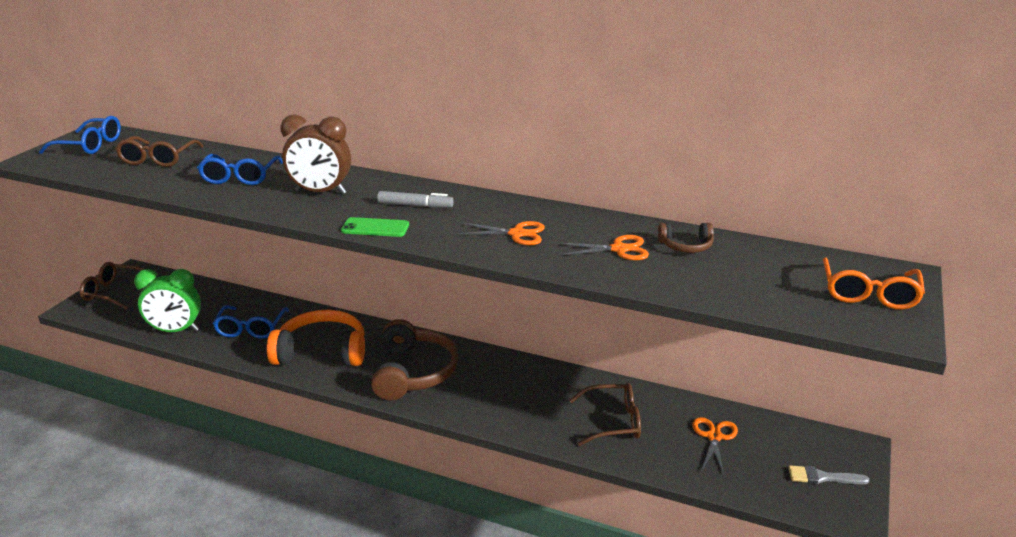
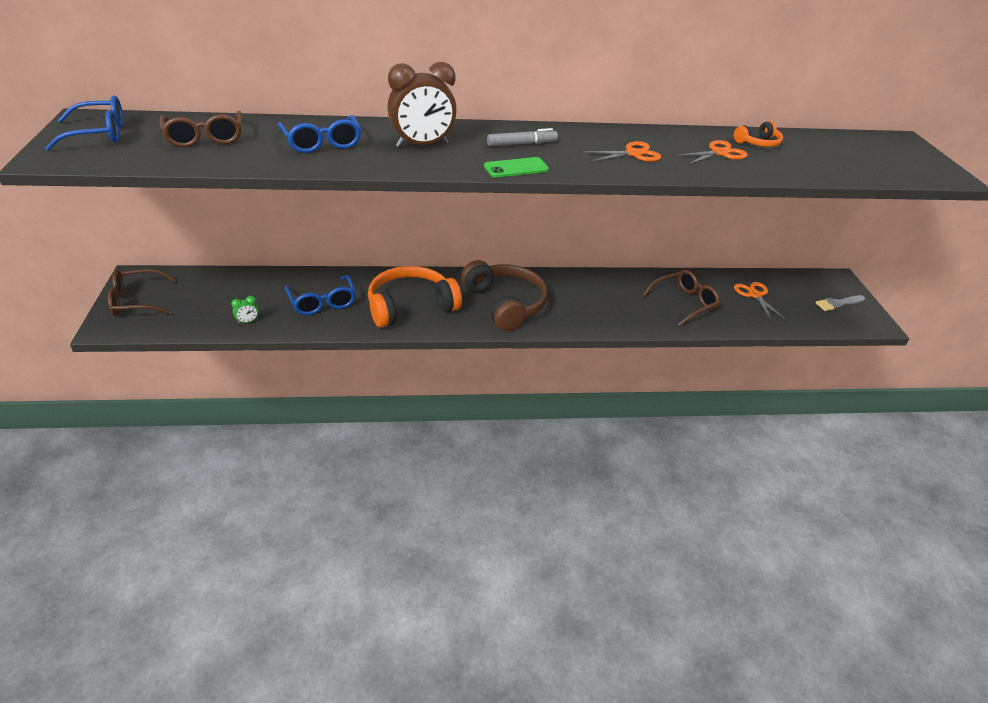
camera: 30 degrees left, 10 degrees up
(175, 331) = (248, 322): green clock -> green clock, size x0.40
(686, 246) = (758, 143): brown headphones -> orange headphones
(869, 294) = (902, 156): orange glasses -> none

